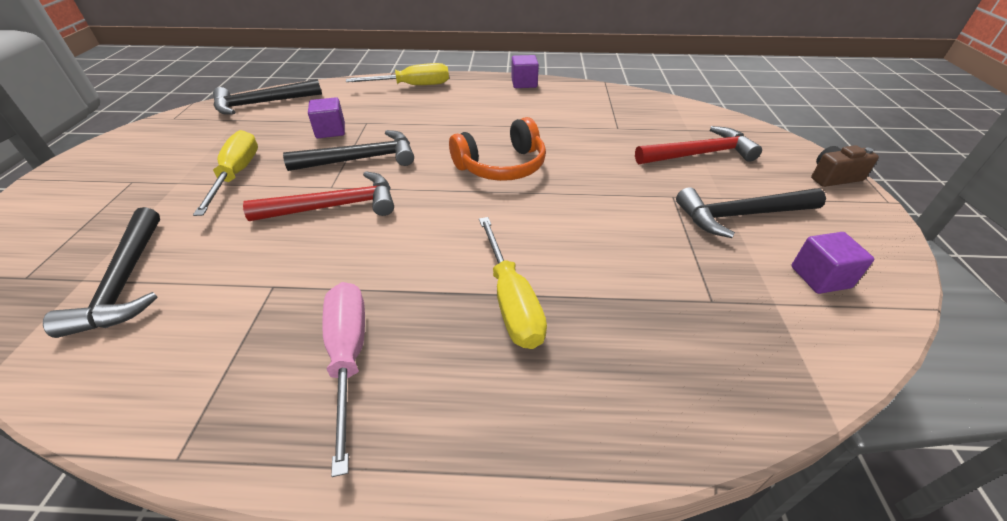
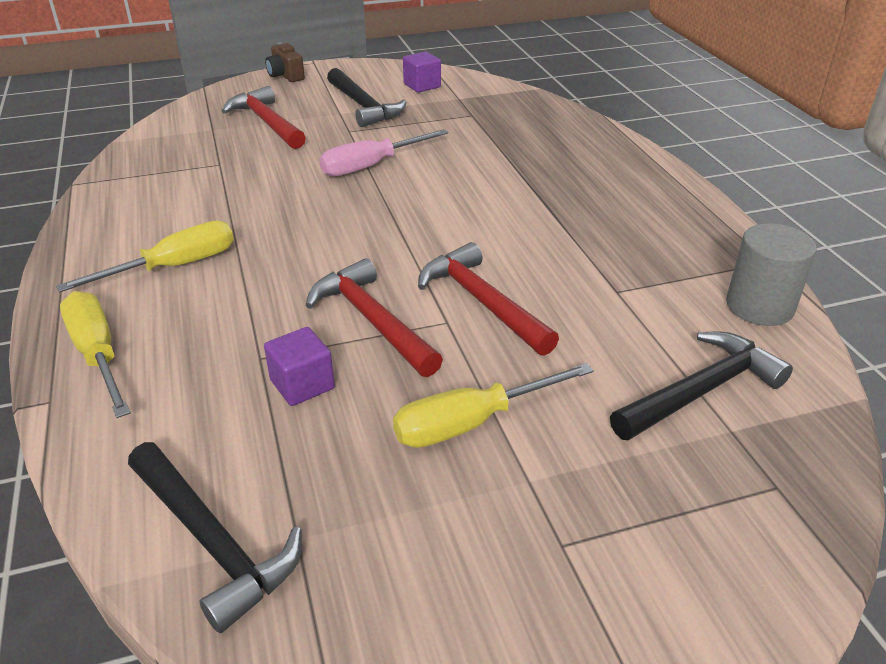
camera: 110 degrees left, 5 degrees down
(138, 388) = (759, 306): none -> grey cylinder
(348, 357) = (641, 226): pink screwdriver -> pink screwdriver (371, 166)
(361, 159) = (372, 321): black hammer -> red hammer
(501, 166) = (339, 217): orange headphones -> none
(511, 301) = (532, 178): yellow screwdriver -> yellow screwdriver (173, 267)
(524, 83) = (82, 244): purple cube -> none

